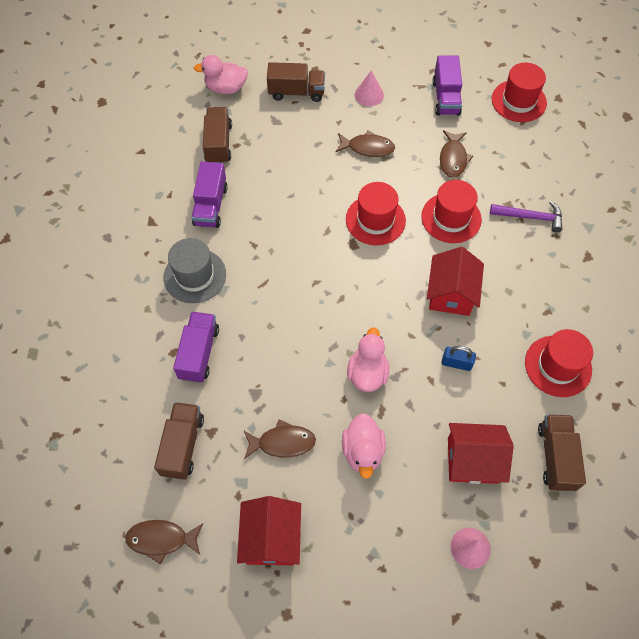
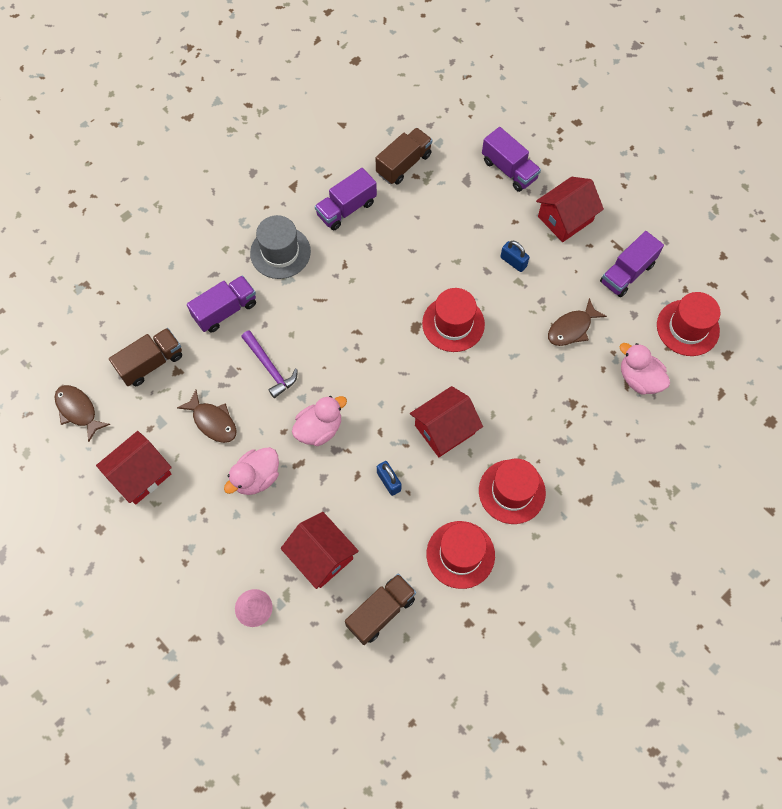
camera: 45 degrees right, 5 degrees up
(226, 88) = (458, 122): pink duck -> pink duck (639, 379)
(296, 92) = (509, 169): brown truck -> purple truck
(367, 148) = (513, 262): brown fish -> blue padlock
(369, 95) = (565, 218): pink cone -> red house
(451, 218) = (513, 373): red hat -> red hat (512, 491)
(530, 217) = (578, 429): purple hammer -> purple hammer (270, 368)

